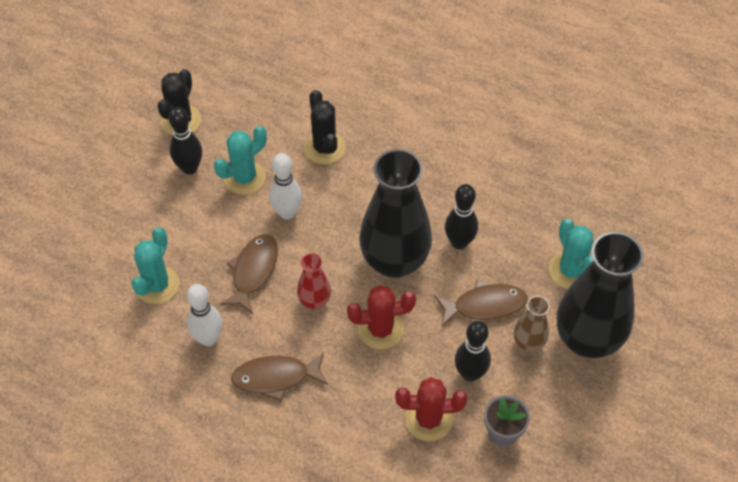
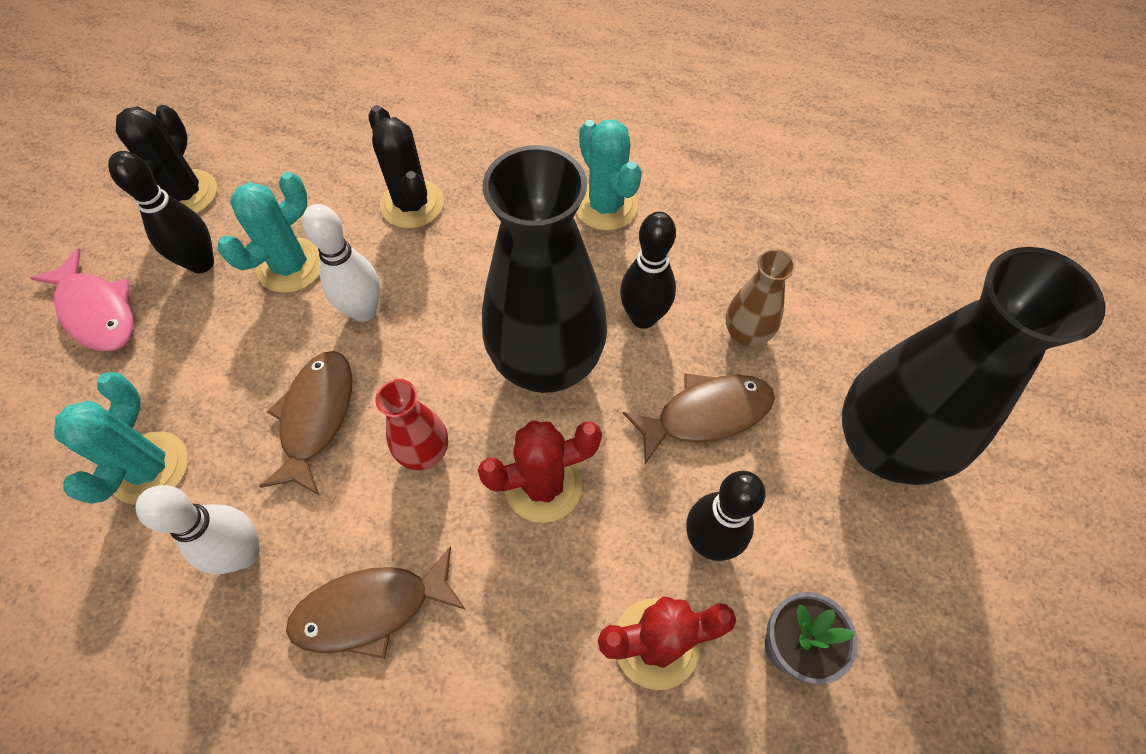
camera: 10 degrees left, 5 degrees up
(126, 189) = (97, 311): none -> pink fish
(528, 342) = (791, 467): brown vase -> brown vase (746, 334)
(570, 271) = (824, 336): turquoise cactus -> turquoise cactus (606, 206)

